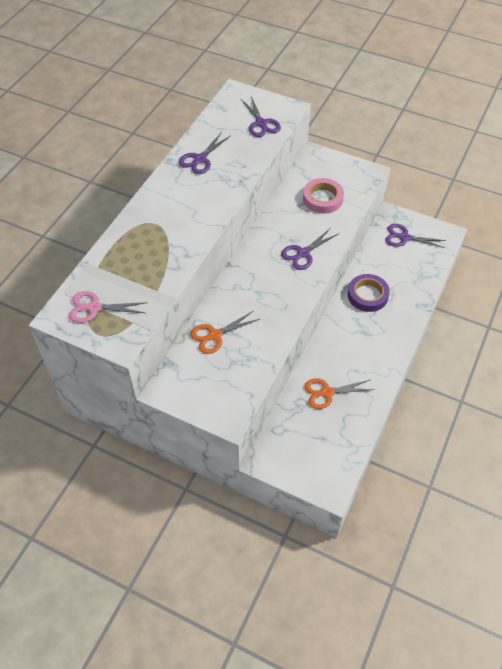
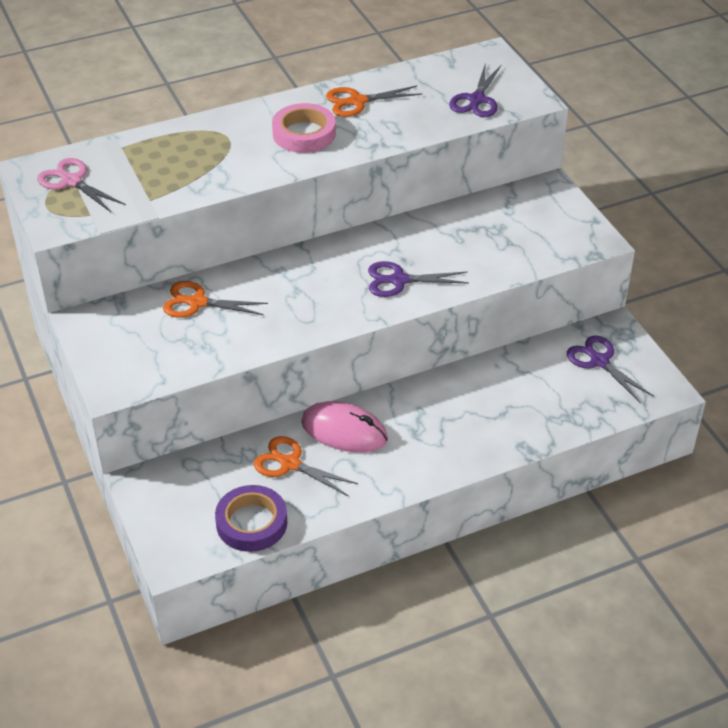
camera: 40 degrees right, 10 degrees down
(200, 159) = (357, 101): purple scissors -> orange scissors
(322, 199) = (498, 237): pink tape -> pink tape (304, 133)
(332, 355) = (344, 431): none -> pink mouse
(367, 295) = (468, 395): purple tape -> purple tape (251, 523)

